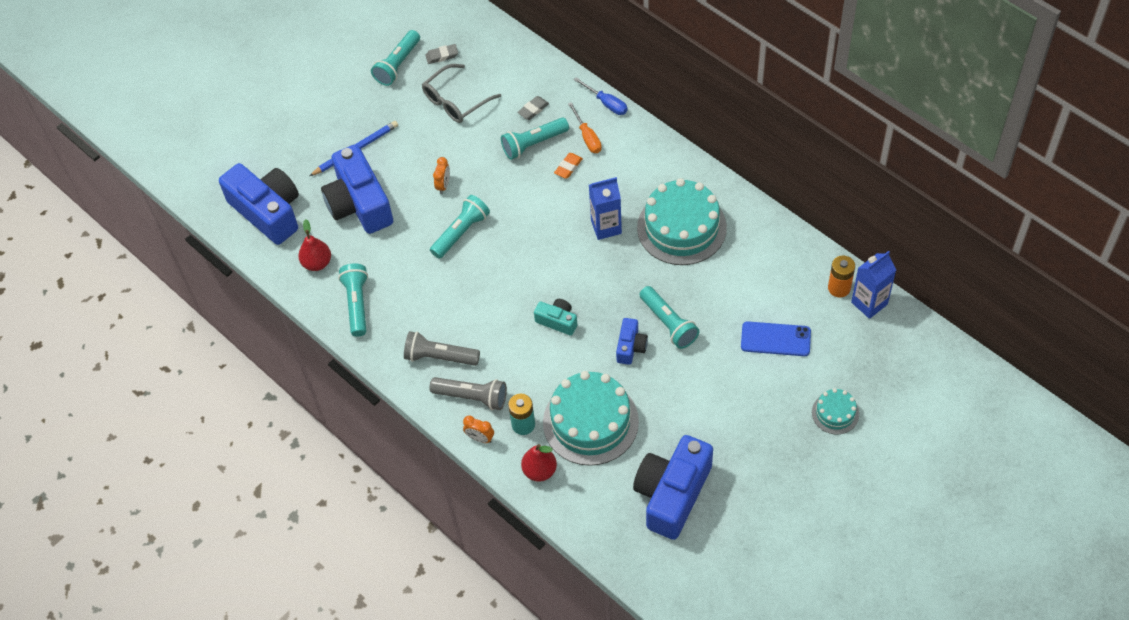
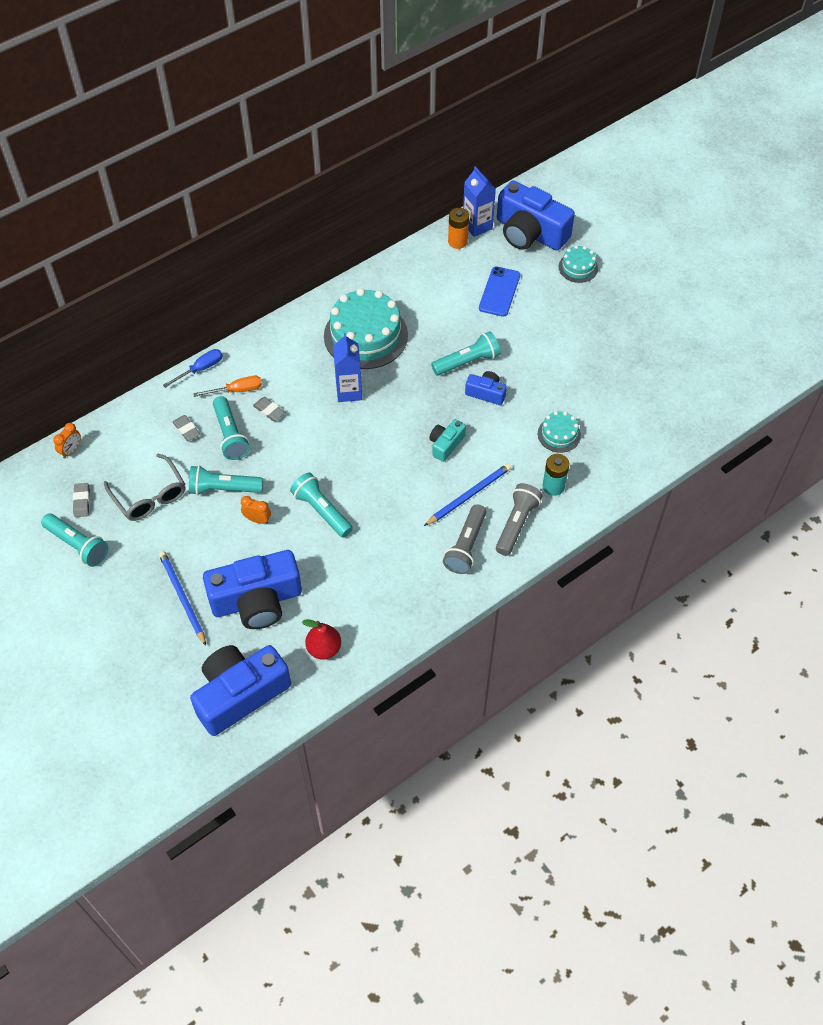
camera: 85 degrees left, 0 degrees up
(357, 304) = (386, 614): turquoise flashlight -> turquoise flashlight (224, 489)
(480, 438) = (562, 523): orange clock -> orange clock (71, 450)
(499, 351) = (469, 495): none -> blue pencil
(539, 471) = (603, 480): red pear -> none
(568, 167) = (269, 411): orange eraser -> grey eraser
(590, 422) = (559, 434): turquoise cake -> turquoise cake, size x0.49
(672, 494) = (639, 387): blue camera -> blue camera (530, 232)

